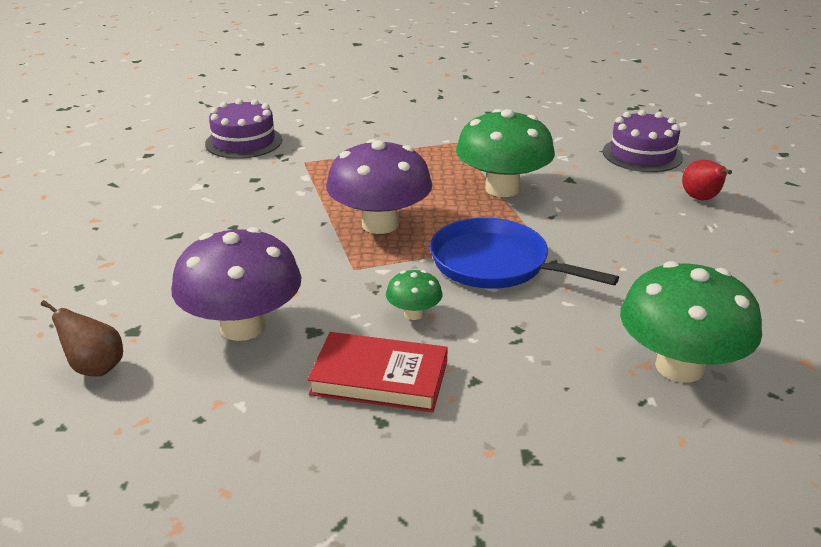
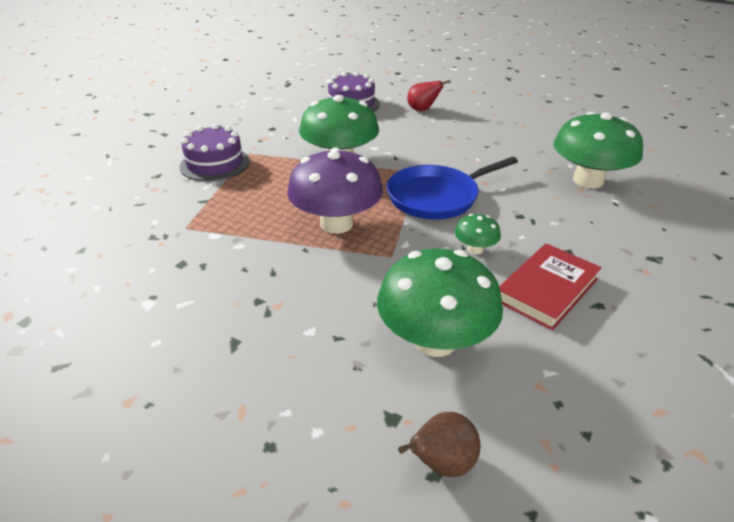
camera: 60 degrees left, 5 degrees up
(242, 327) = (435, 340): purple mushroom -> green mushroom
(243, 142) = (95, 249): purple cake -> purple cake (215, 164)

